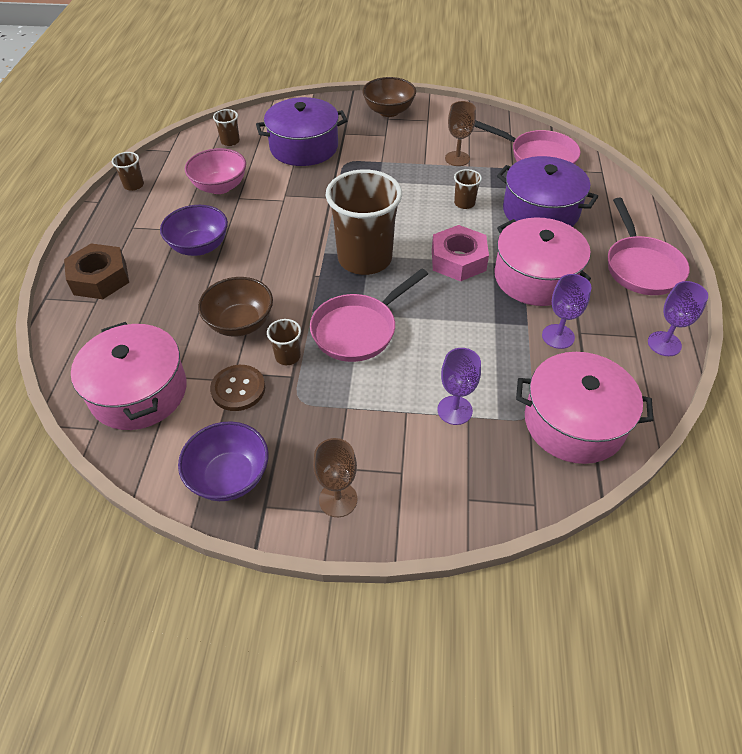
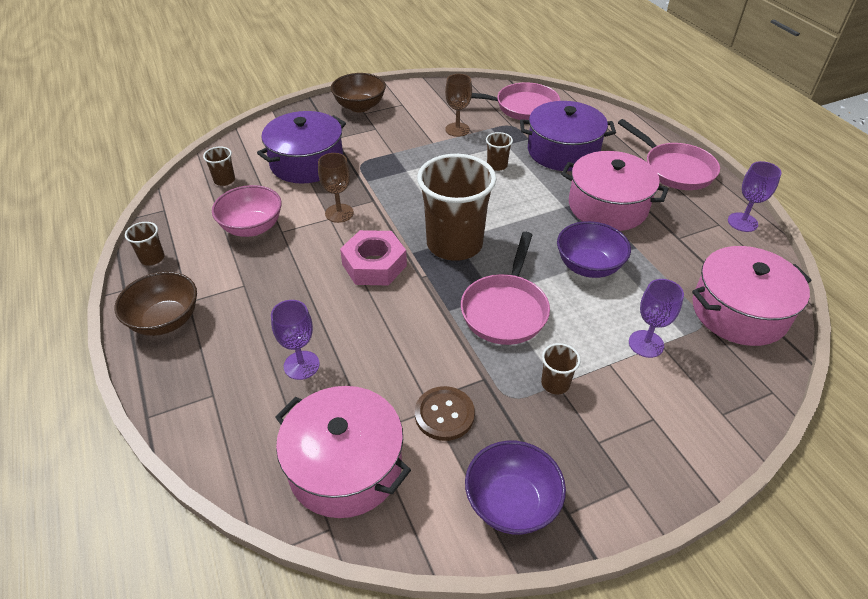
camera: 30 degrees left, 5 degrees down
(100, 278) = (197, 368): brown nut -> none
(199, 246) = (282, 293): purple bowl -> purple bowl (588, 266)
(240, 323) = (390, 350): brown bowl -> brown bowl (165, 320)
(288, 356) = (464, 362): brown cup -> brown cup (555, 383)
(338, 499) = (625, 471): brown goblet -> brown goblet (339, 213)
(458, 260) = (535, 215): pink nut -> pink nut (374, 265)
(558, 336) = (666, 247): purple goblet -> purple goblet (301, 365)

